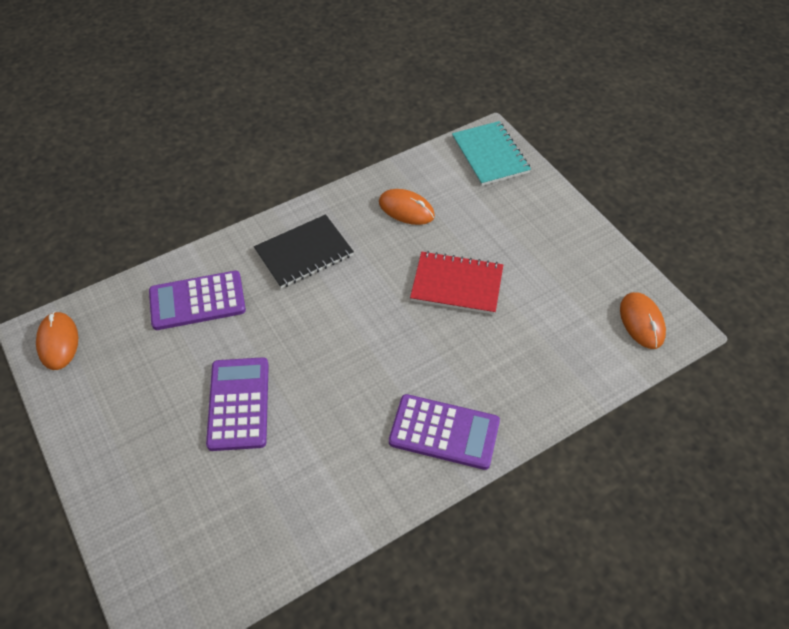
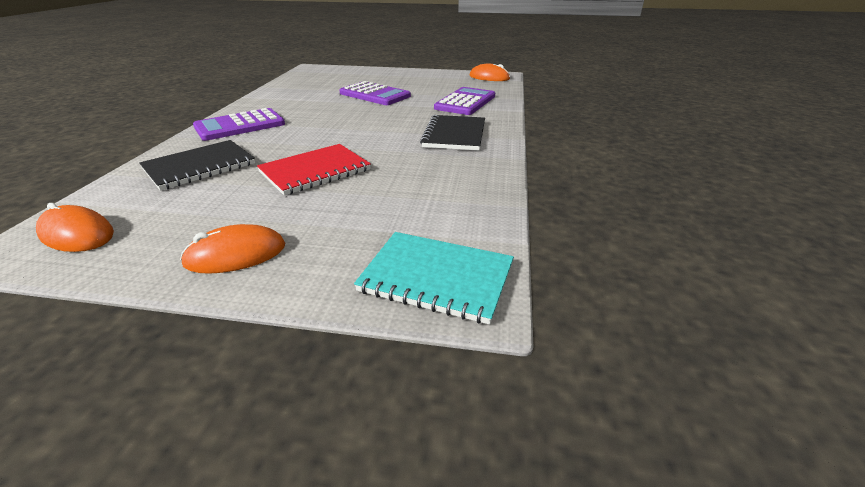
camera: 130 degrees right, 20 degrees down
(406, 209) = (434, 185): orange mouse -> orange mouse (235, 254)
(530, 361) = (199, 167): none -> black notebook

